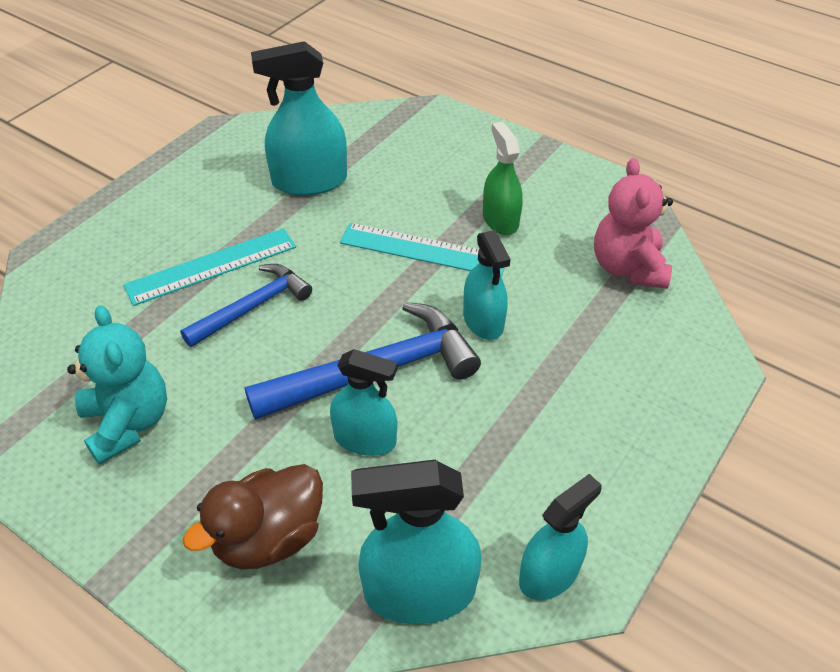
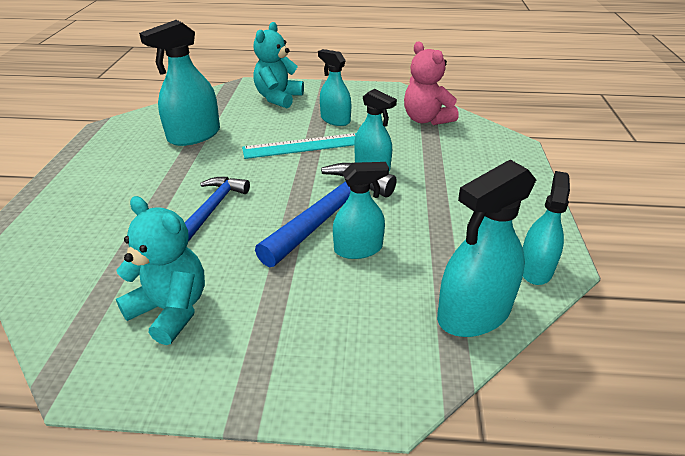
camera: 30 degrees left, 10 degrees down
(211, 266) = (160, 198): turquoise ruler -> none
(268, 538) = (346, 331): brown duck -> none
(456, 152) = (278, 98): none -> turquoise teddy bear
(500, 220) = (335, 120): green spray bottle -> turquoise spray bottle

